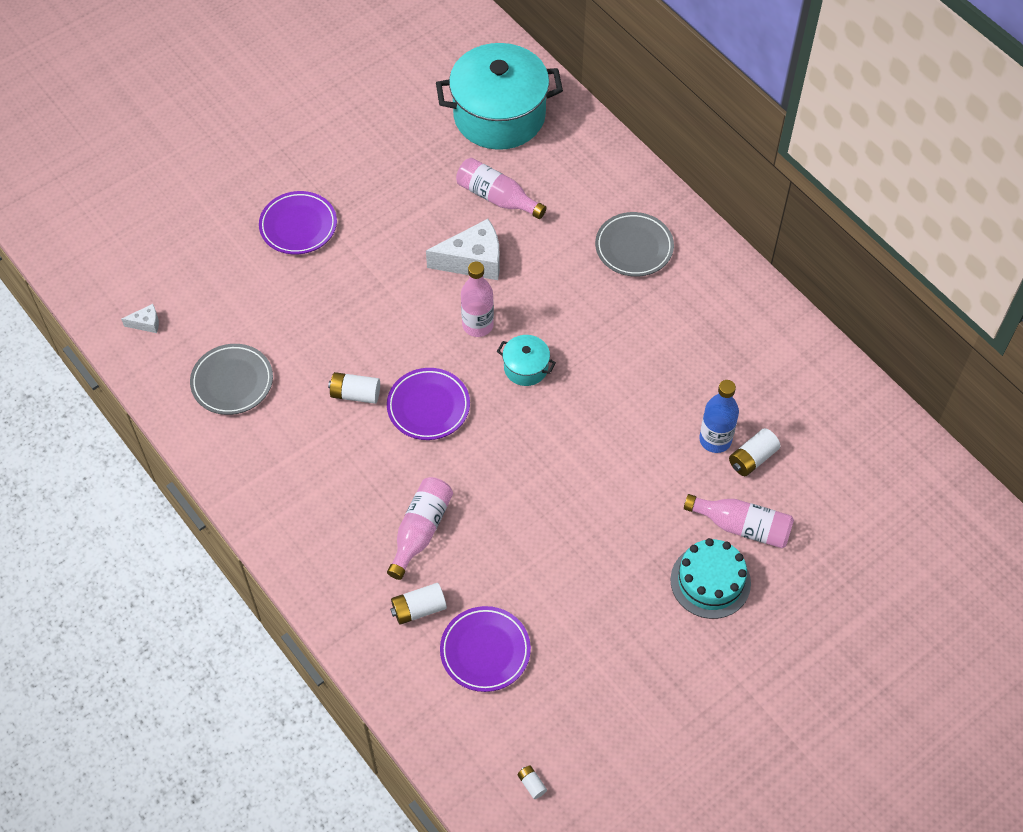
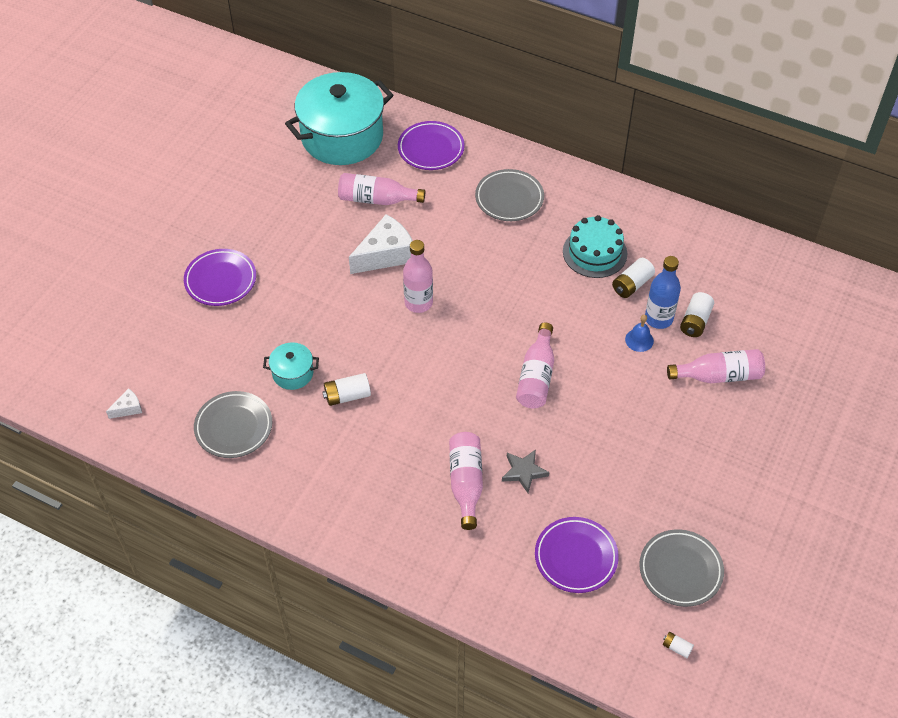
camera: 25 degrees left, 5 degrees down
(418, 609) = (501, 547): white battery -> white battery (632, 285)
(428, 407) = (415, 382): purple plate -> purple plate (431, 149)
(483, 543) = (524, 472): none -> grey star
(526, 368) = (477, 321): turquoise pot -> turquoise pot (293, 373)
(552, 450) = (536, 376): none -> pink bottle
(581, 710) = (680, 570): none -> grey plate
(681, 454) = (639, 340): none -> blue bell
(710, 581) = (720, 427): turquoise cake -> turquoise cake (594, 252)

